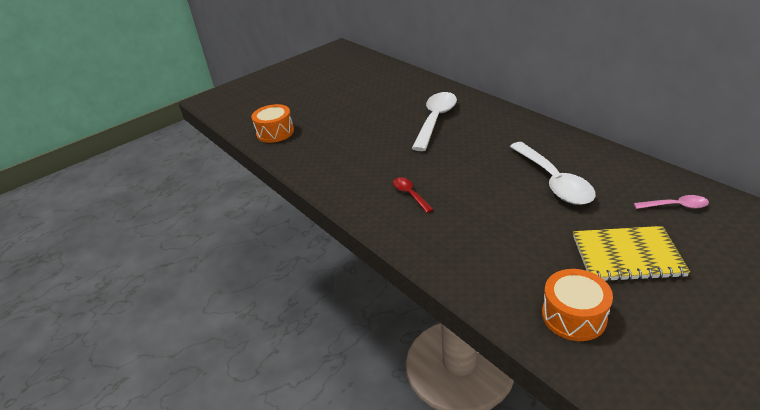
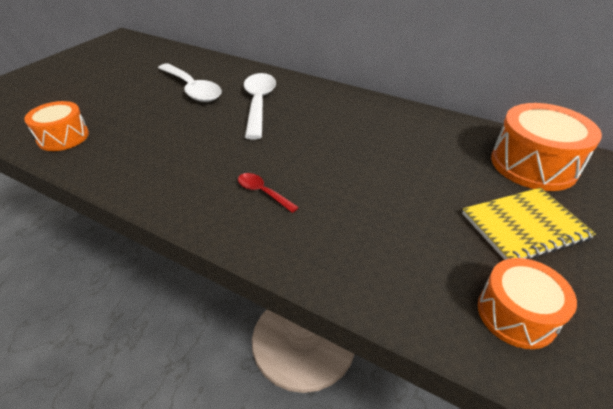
camera: 25 degrees left, 5 degrees up
(553, 181) = (410, 155): white spoon -> white spoon (192, 89)
(675, 206) = (533, 164): pink spoon -> orange drum

